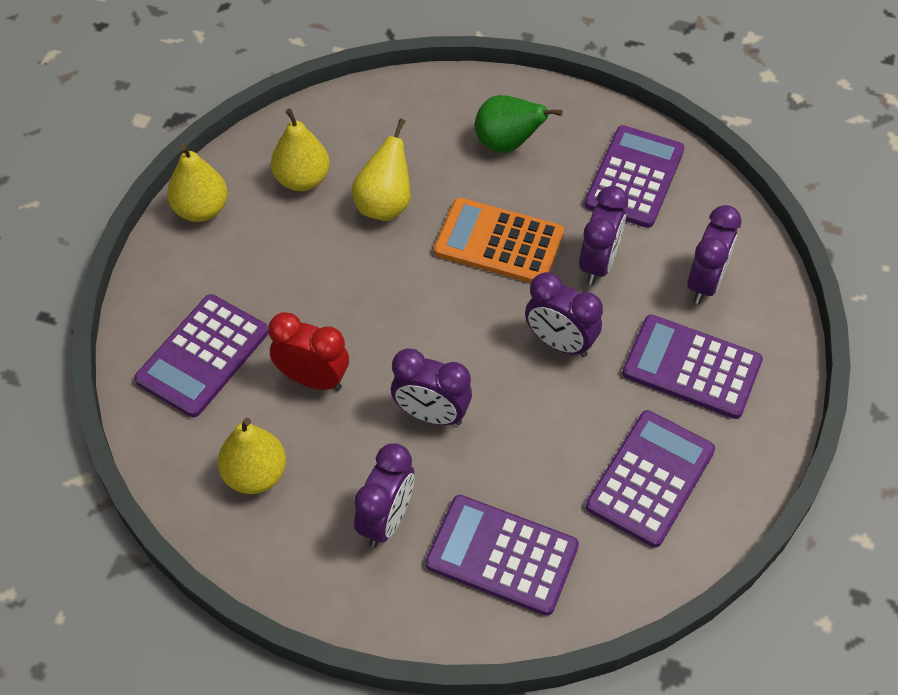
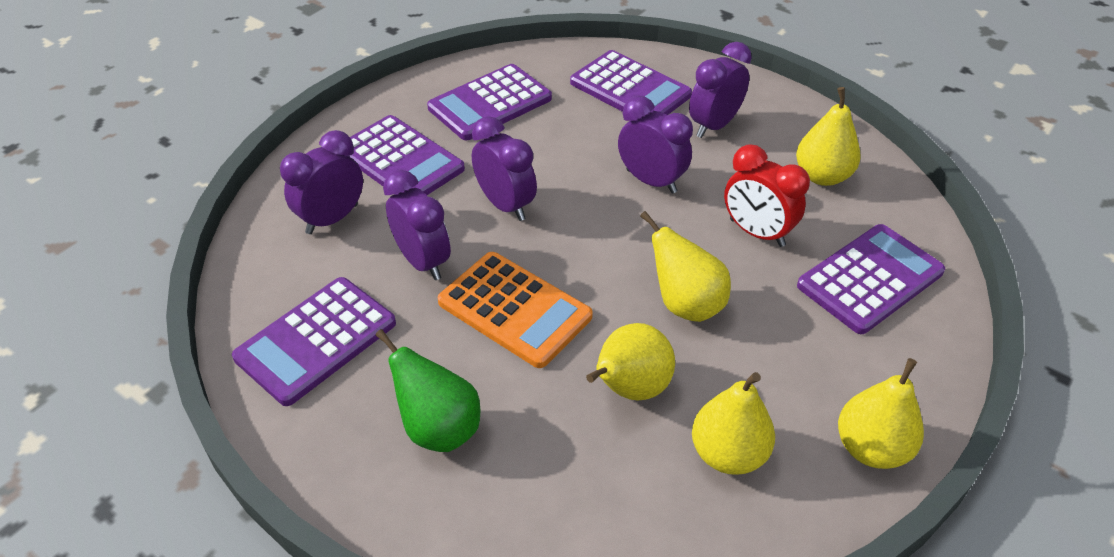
camera: 160 degrees left, 10 degrees down
(361, 286) = (685, 304): none -> yellow pear
(598, 263) = (423, 262): purple clock -> purple clock turned 105 degrees clockwise

